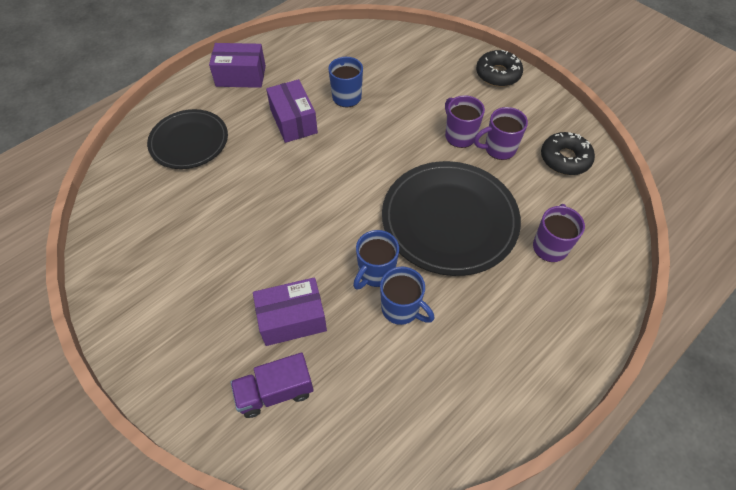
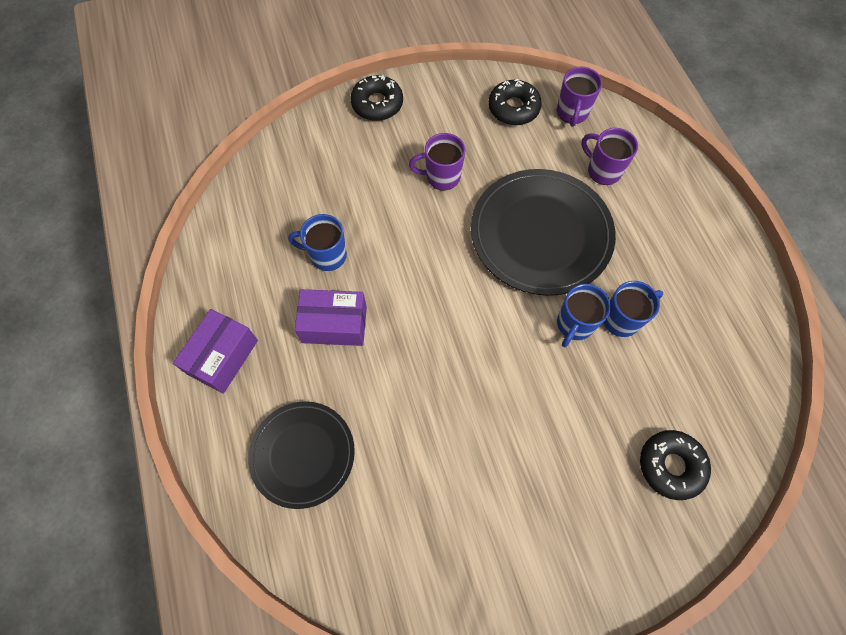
camera: 65 degrees left, 10 degrees up
(275, 392) = (670, 466): purple truck -> black donut
(292, 319) = (597, 422): purple box -> none
(375, 273) = (574, 324): blue mug -> blue mug turned 60 degrees clockwise
(499, 149) = (475, 152): purple mug -> purple mug (572, 113)

